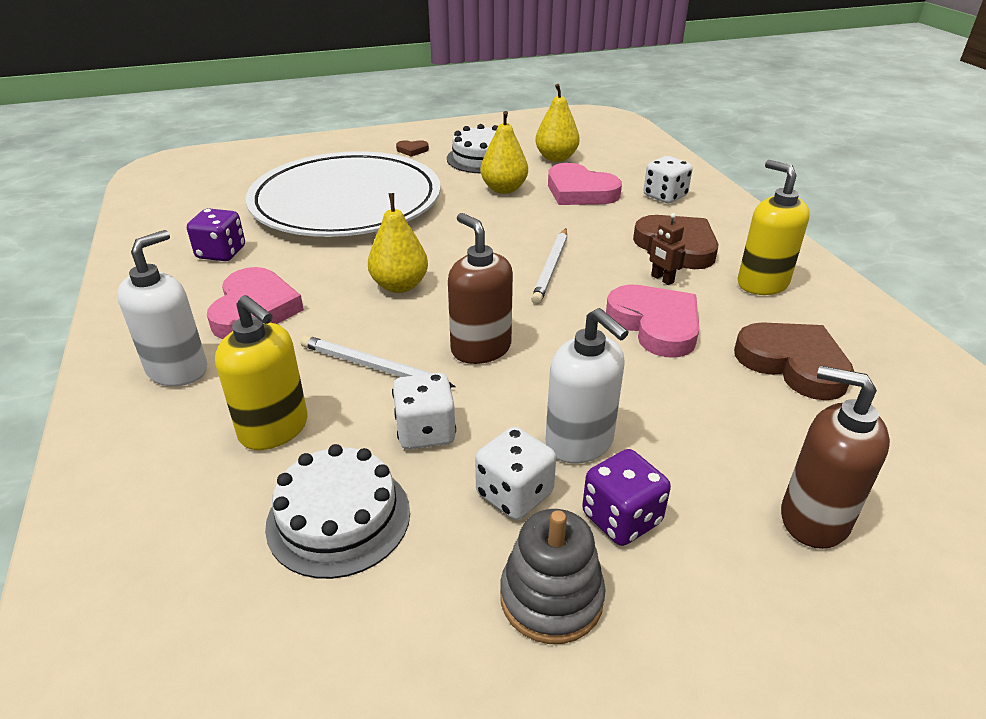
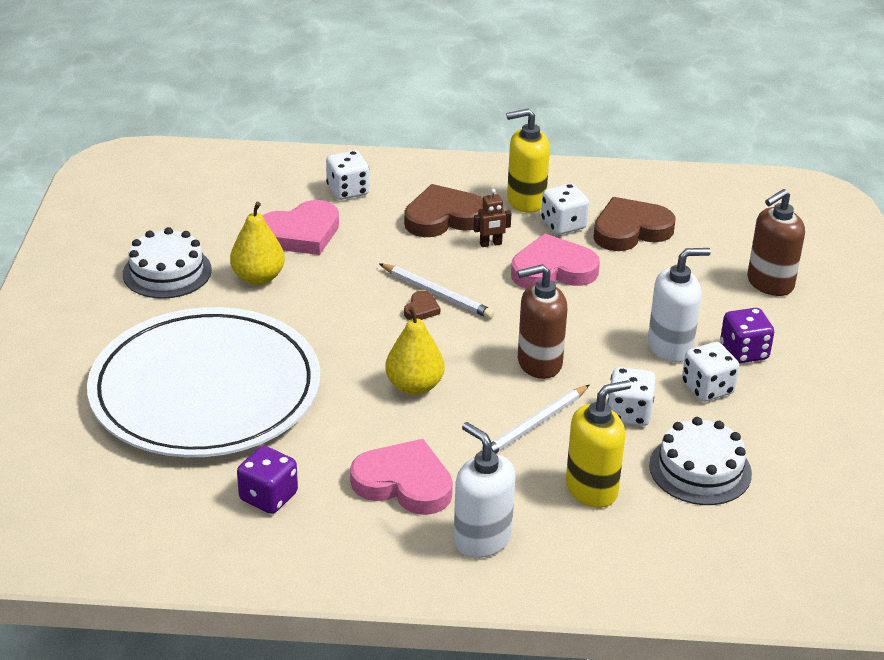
camera: 70 degrees left, 0 degrees up
(412, 150) = (98, 315): brown heart -> brown heart (421, 309)
(551, 598) = (793, 396): grey stacking toy -> none
(556, 158) = (208, 224): yellow pear -> none
(747, 315) = (563, 225): none -> white dice

